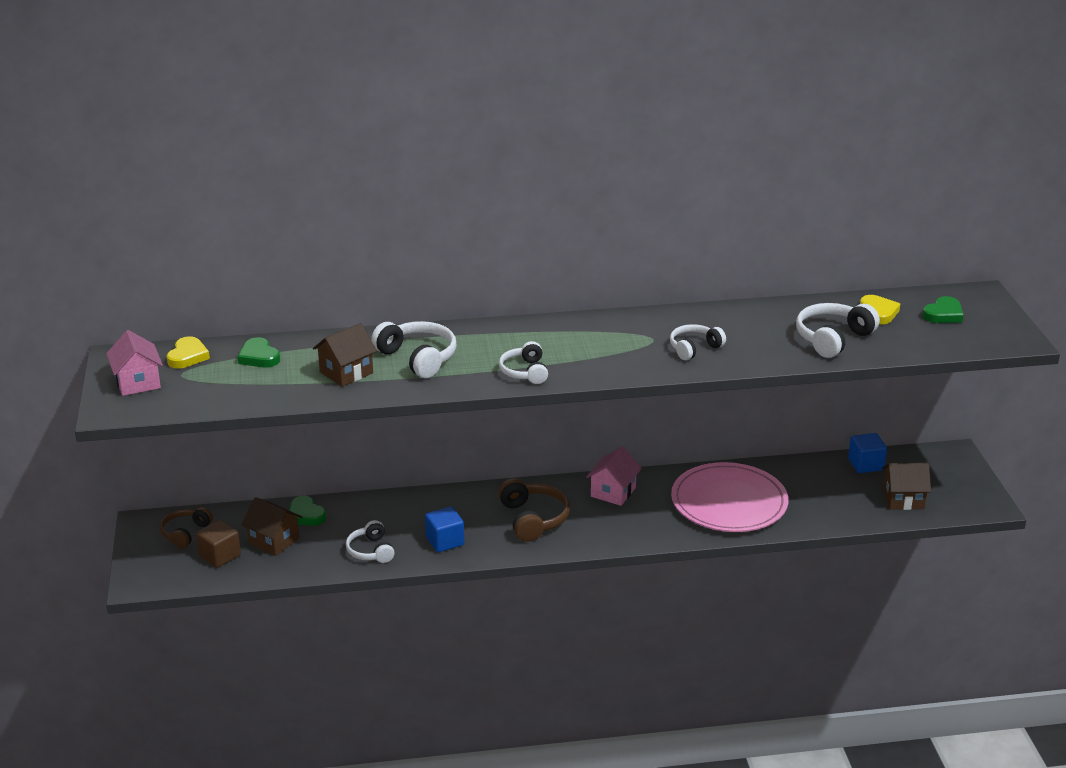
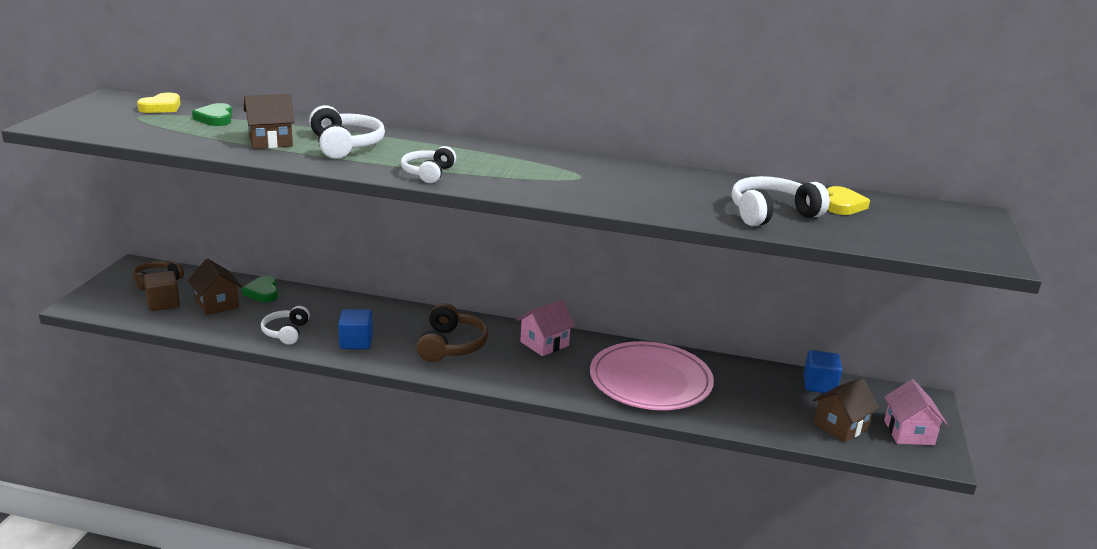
camera: 20 degrees right, 5 degrees down
(138, 382) = (97, 113): pink house -> pink house (909, 432)
(694, 348) = (614, 191): white headphones -> none
(903, 499) = (840, 426): brown house -> brown house turned 60 degrees counterclockwise
(943, 314) = (918, 220): green heart -> none

